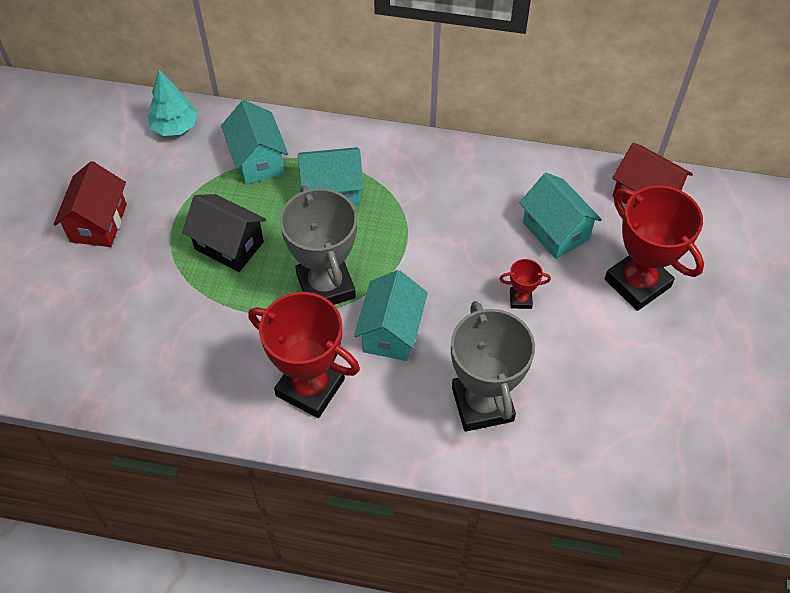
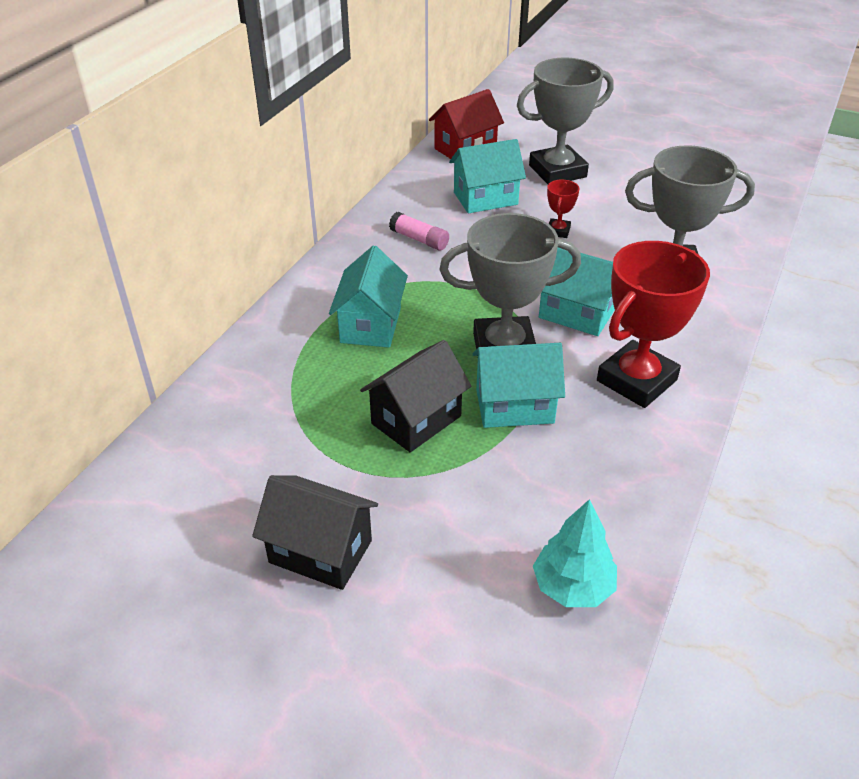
camera: 75 degrees left, 15 degrees down
(98, 223) = (320, 551): red house -> black house
(175, 127) = (185, 448): turquoise tree -> turquoise tree (572, 587)
(258, 160) = (291, 377): turquoise house -> turquoise house (514, 406)
(464, 195) = (419, 239): none -> pink glue stick
(637, 283) = (557, 171): red trophy -> grey trophy

